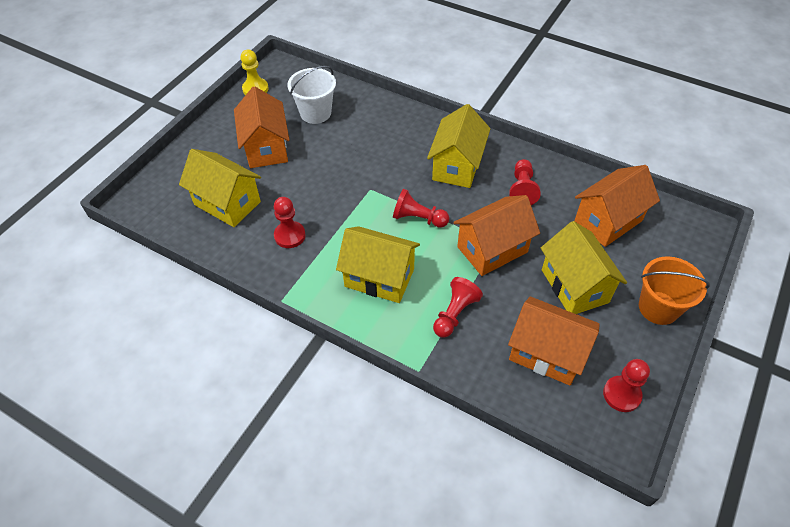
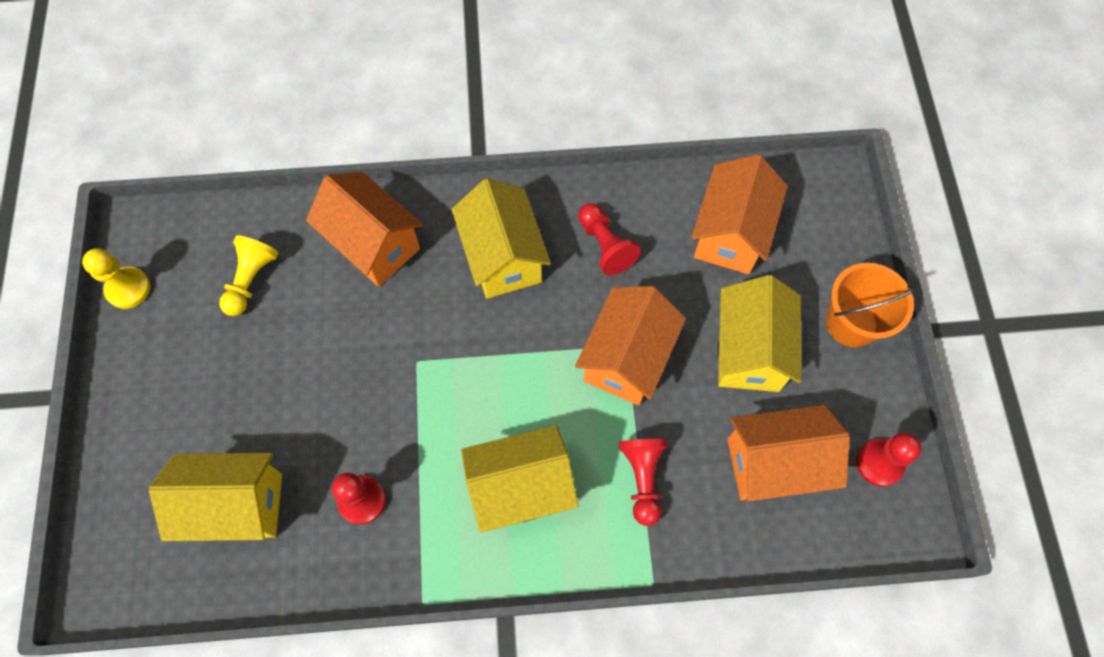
camera: 35 degrees left, 15 degrees up
(266, 148) = (223, 381): orange house -> orange house (373, 244)
(315, 113) = (251, 280): white bucket -> yellow pawn
(418, 218) = (509, 369): red pawn -> none
(574, 286) = (749, 351): yellow house -> yellow house turned 60 degrees clockwise

